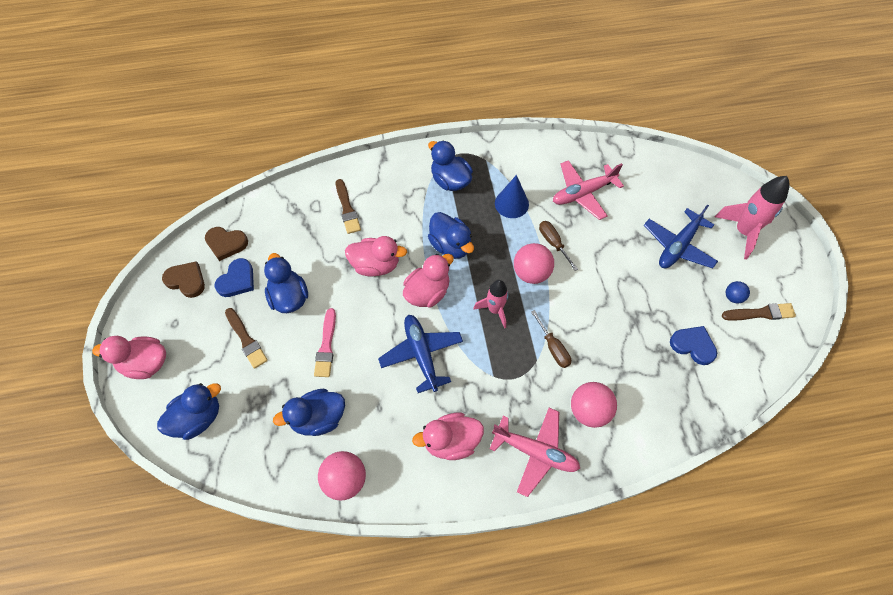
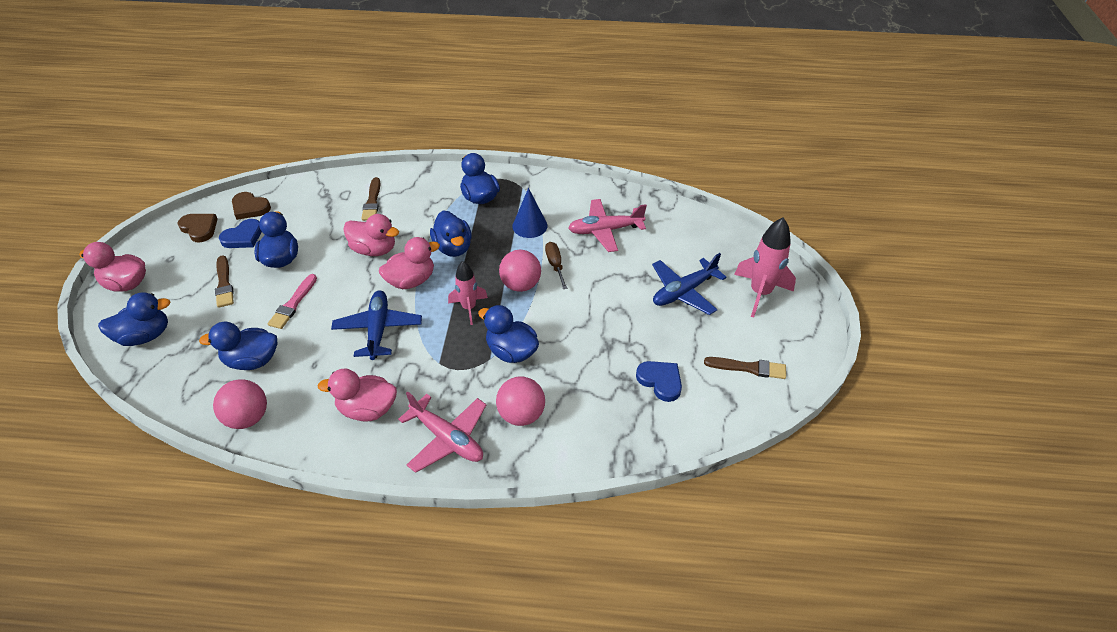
camera: 15 degrees right, 15 degrees down
(553, 347) = (511, 351): brown screwdriver -> blue duck
(733, 297) = (723, 347): blue ball -> none

